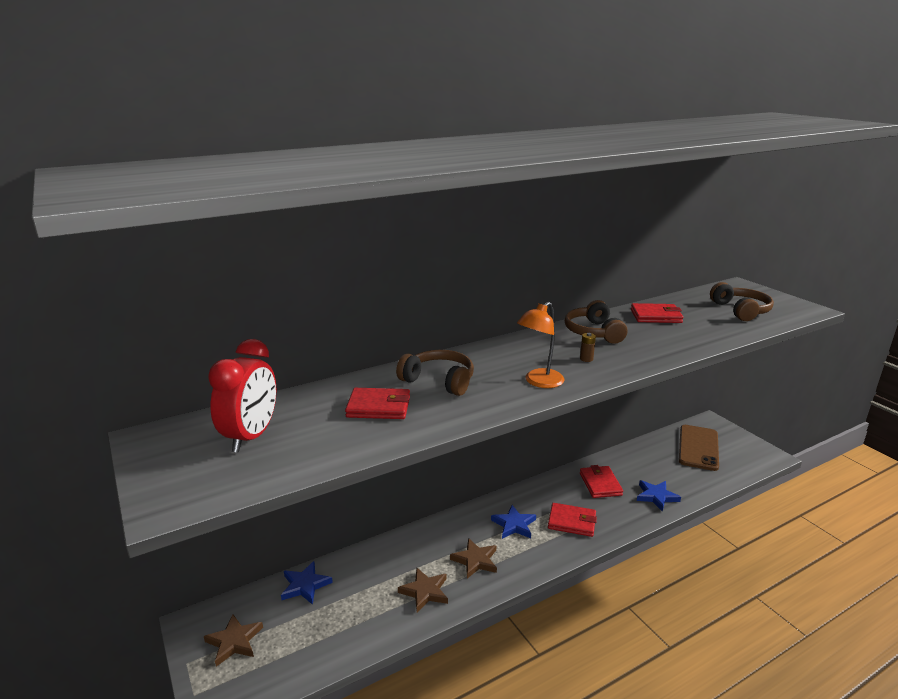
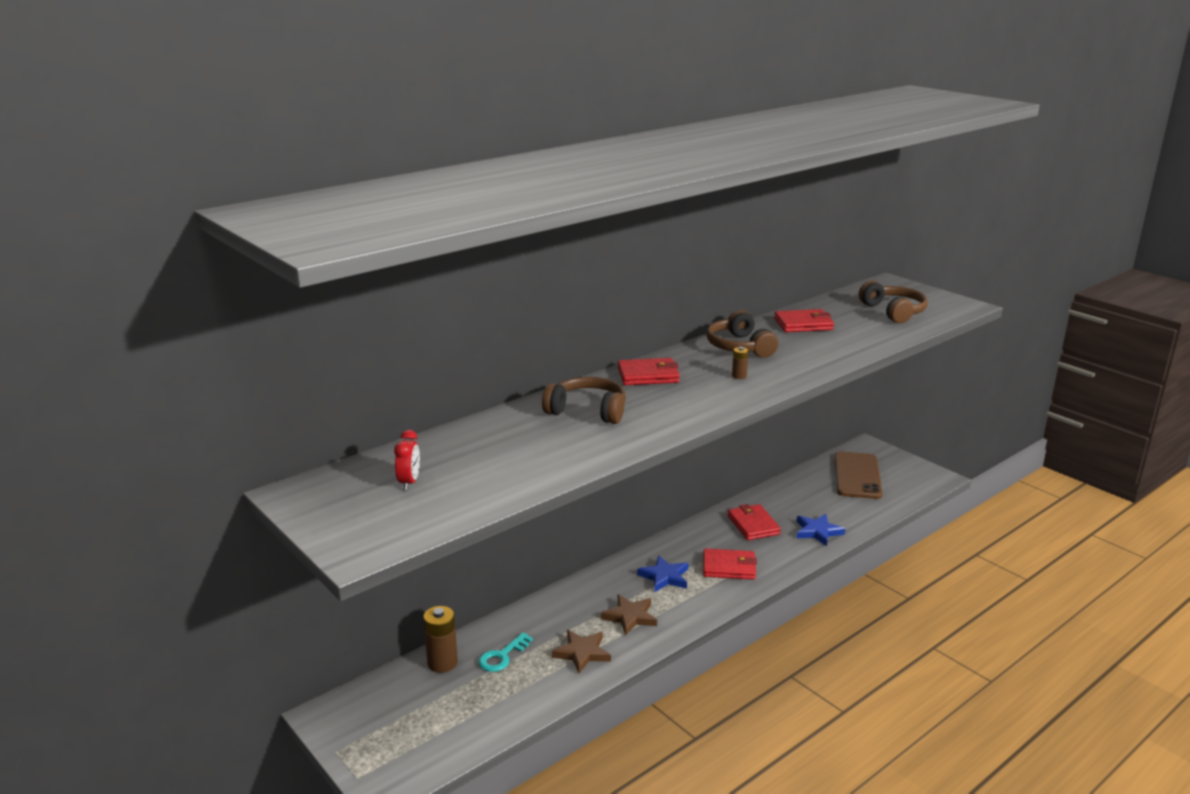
camera: 10 degrees left, 0 degrees up
(234, 641) = (382, 725): brown star -> none
(251, 436) = (409, 482): red clock -> red clock, size x0.50
(305, 585) = (442, 663): blue star -> brown battery
(356, 585) = (502, 656): none -> turquoise key
(378, 407) = (533, 442): red wallet -> red wallet (648, 375)
(539, 382) = (695, 404): orange lamp -> none

